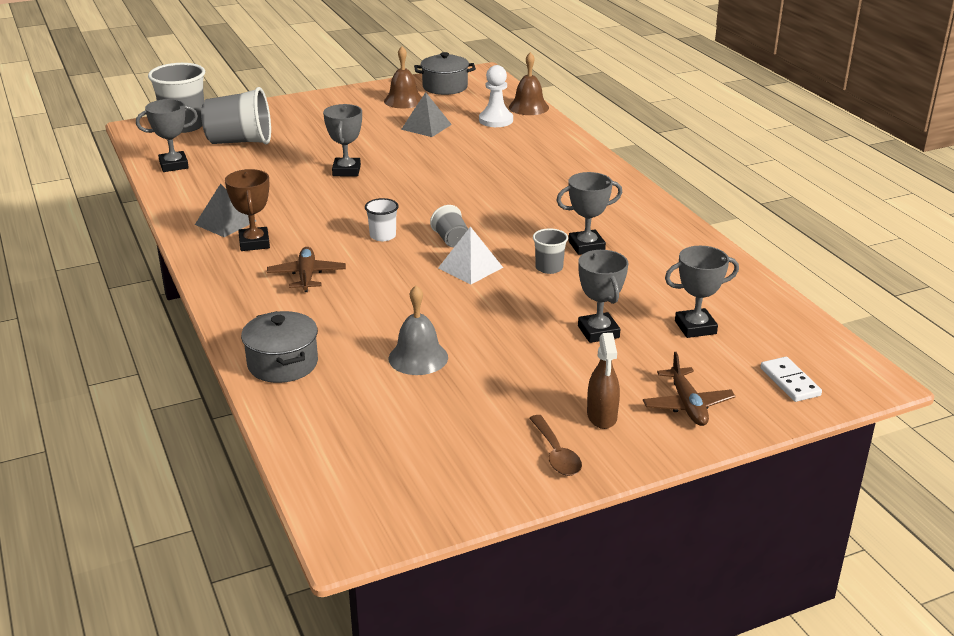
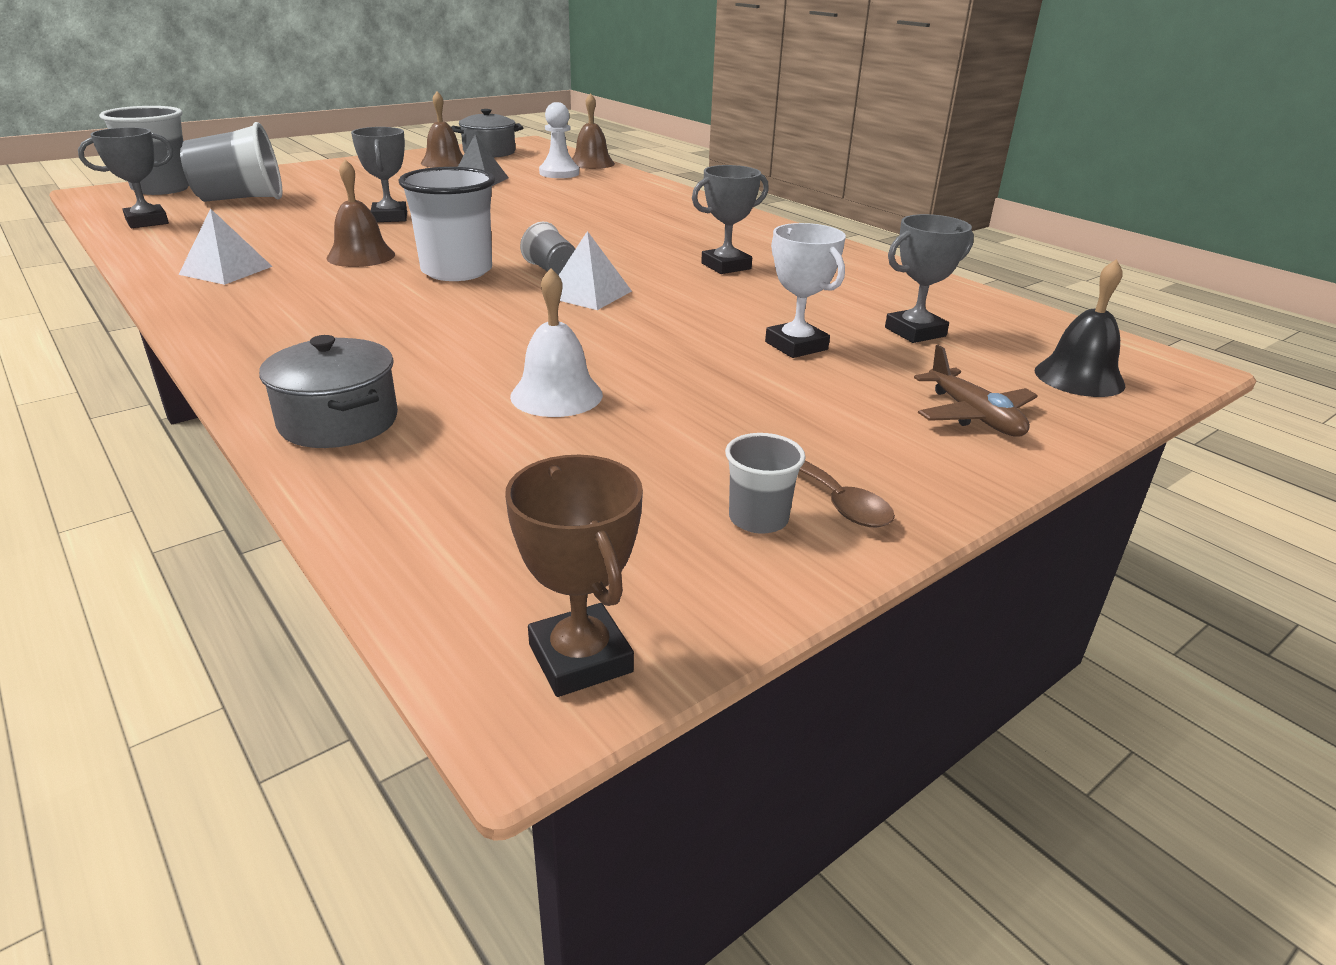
camera: 15 degrees left, 0 degrees up
(225, 222) = (226, 270): grey pyramid -> white pyramid
(254, 243) = (272, 288): brown trophy -> brown trophy (580, 658)
(307, 276) = (357, 316): brown plane -> none
(318, 214) = (361, 256): none -> brown bell
(383, 236) = (457, 271): white cup -> white cup, size x1.97
(418, 357) = (556, 395): grey bell -> white bell
(549, 268) = (691, 288): grey cup -> grey cup (758, 519)
(598, 332) = (796, 346): grey trophy -> white trophy
(602, 416) = (867, 441): brown spray bottle -> none
(790, 382) = (1079, 377): white domino -> black bell

